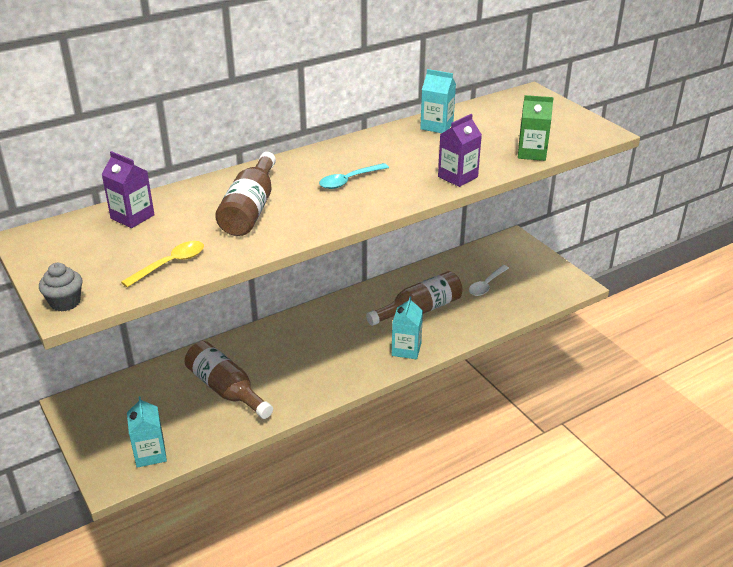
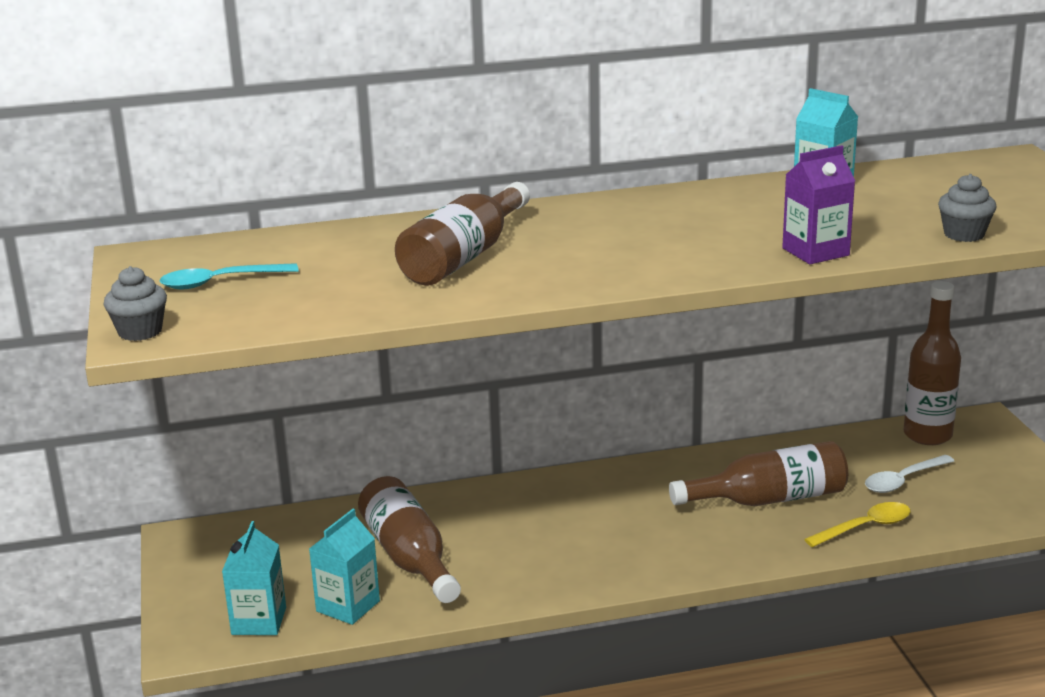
camera: 20 degrees right, 10 degrees down
(132, 217) = (292, 247): purple carton -> none
(170, 264) = (308, 307): yellow spoon -> yellow spoon (865, 527)
(349, 180) = (636, 239): turquoise spoon -> turquoise spoon (220, 282)
(406, 349) = (720, 550): turquoise carton -> turquoise carton (348, 606)
(488, 253) = (927, 435): none -> brown bottle
(531, 153) = (964, 234): green carton -> grey cupcake

